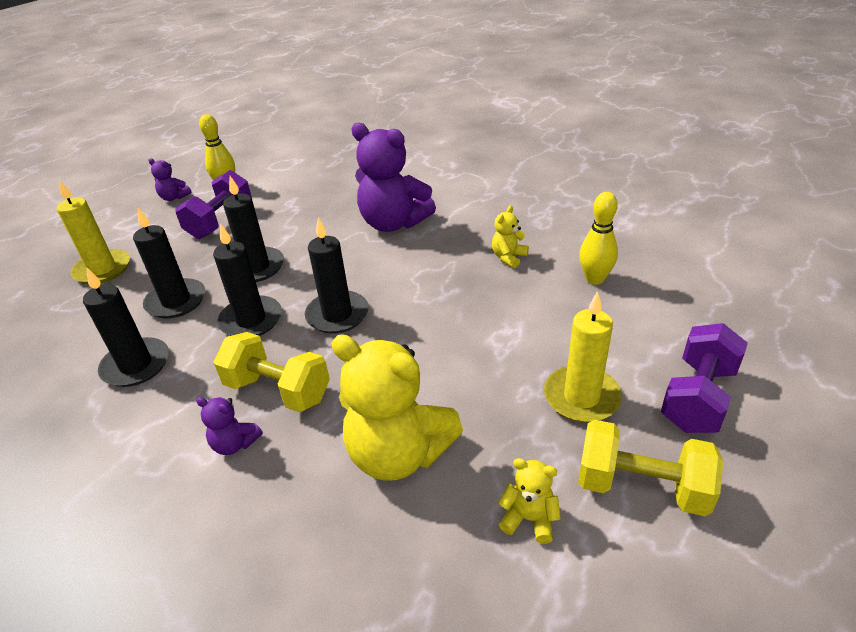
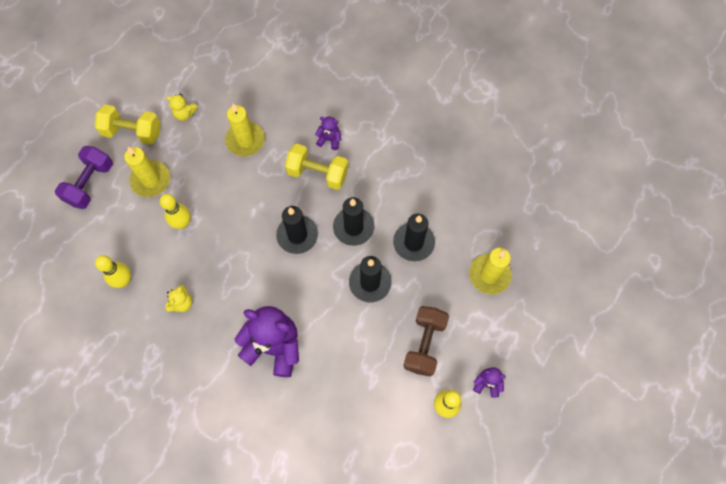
camera: 170 degrees right, 30 degrees up
(136, 365) = (410, 186): black candle -> none
(220, 221) = (424, 344): purple dumbbell -> brown dumbbell
(398, 453) = (245, 140): yellow teddy bear -> yellow candle
(515, 336) = (182, 223): none -> yellow bowling pin

